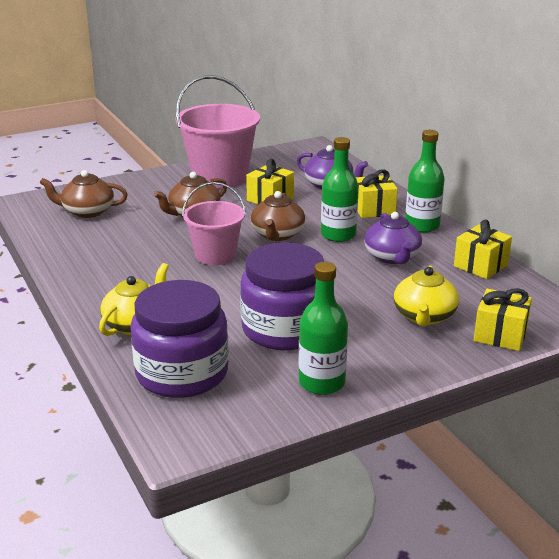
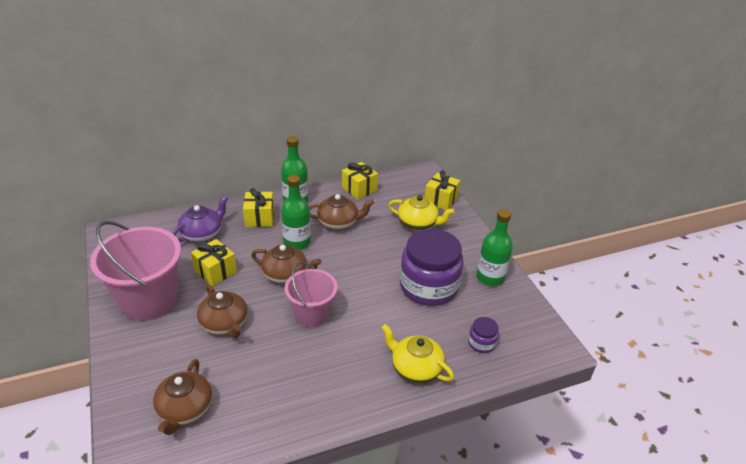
camera: 85 degrees left, 10 degrees up
(182, 373) = (481, 343): purple jar -> purple jar, size x0.43
(392, 257) = (338, 222): purple teapot -> brown teapot

